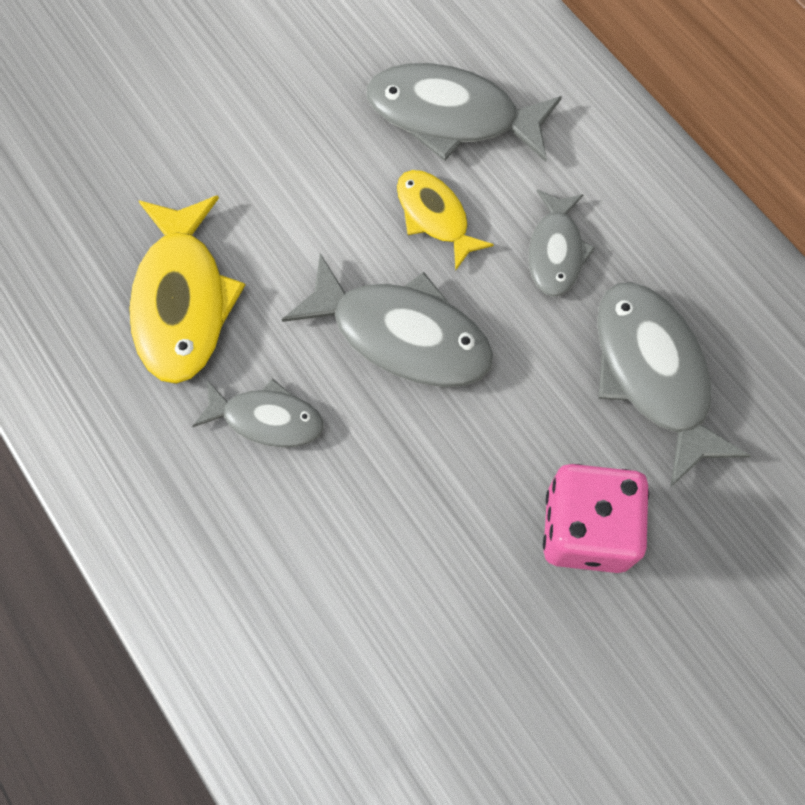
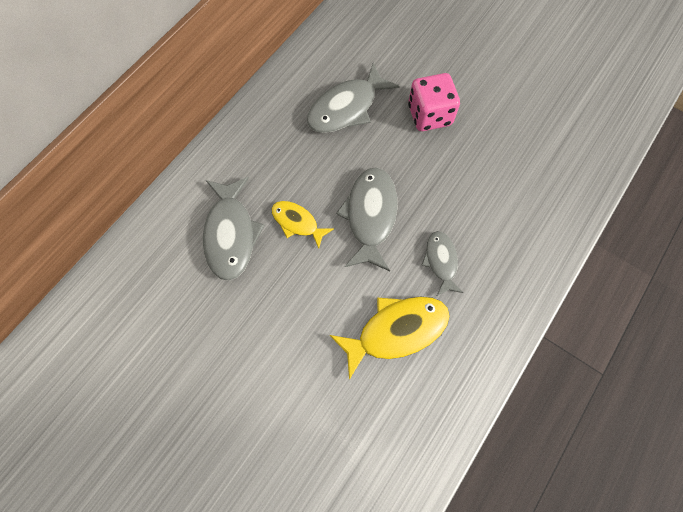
camera: 110 degrees left, 0 degrees up
(435, 216) = (297, 222): yellow fish -> yellow fish turned 90 degrees clockwise
(555, 251) = (297, 162): grey fish -> none

